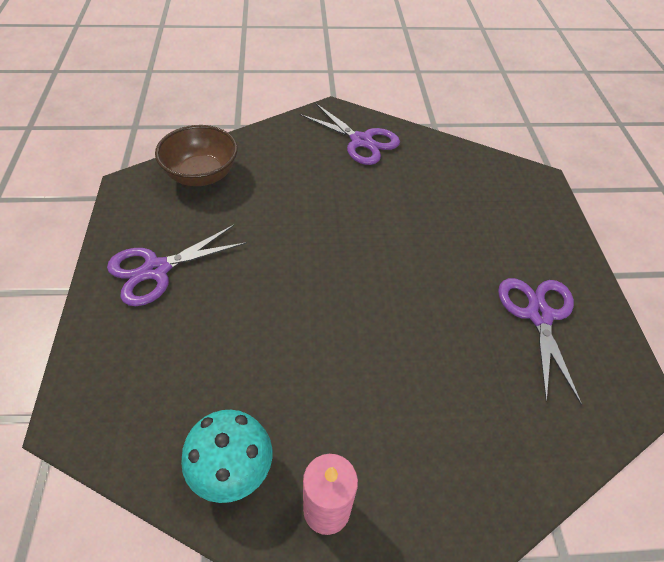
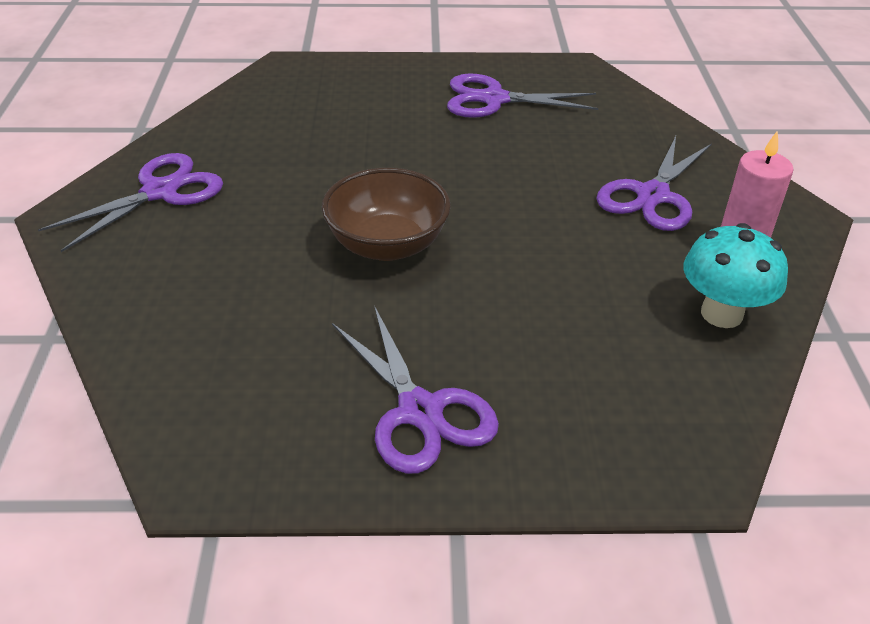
camera: 85 degrees left, 10 degrees down
(201, 175) = (192, 372): brown bowl -> brown bowl (387, 245)
(403, 438) = (653, 195): none -> purple scissors

